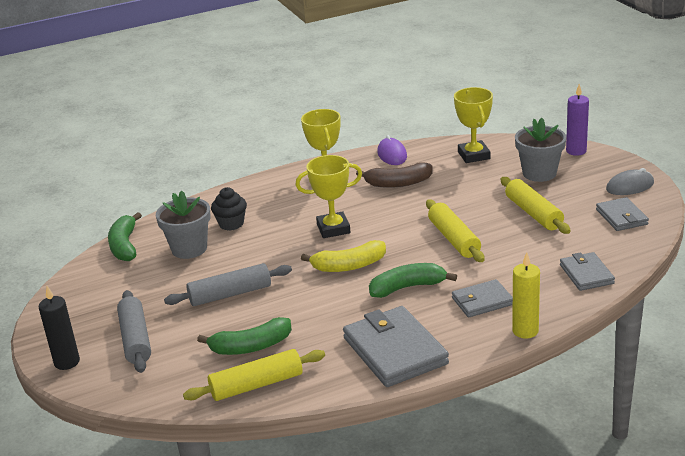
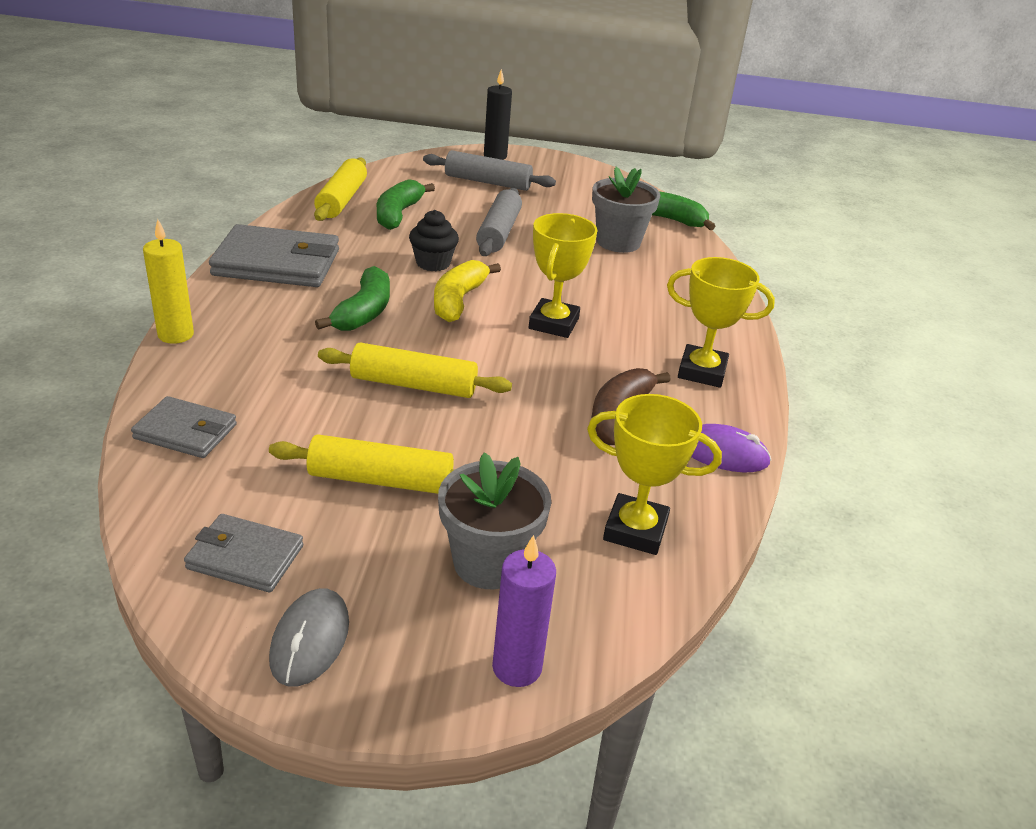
camera: 115 degrees right, 5 degrees up
(231, 224) = (646, 276): black cupcake -> black cupcake (433, 263)
(482, 301) = (265, 338): grey wallet -> none

